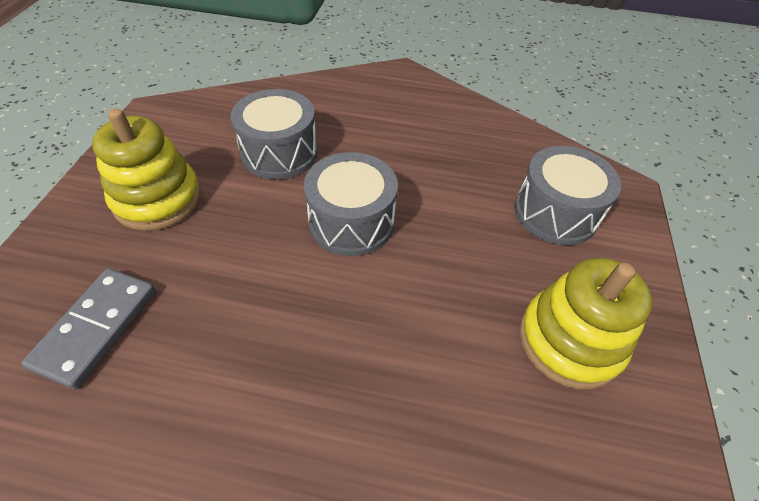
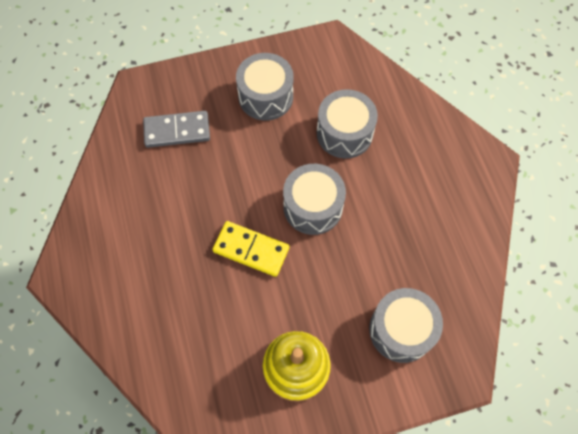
camera: 65 degrees right, 15 degrees up
(157, 199) = (266, 96): yellow stacking toy -> grey drum
(367, 316) = (251, 249): none -> yellow domino

